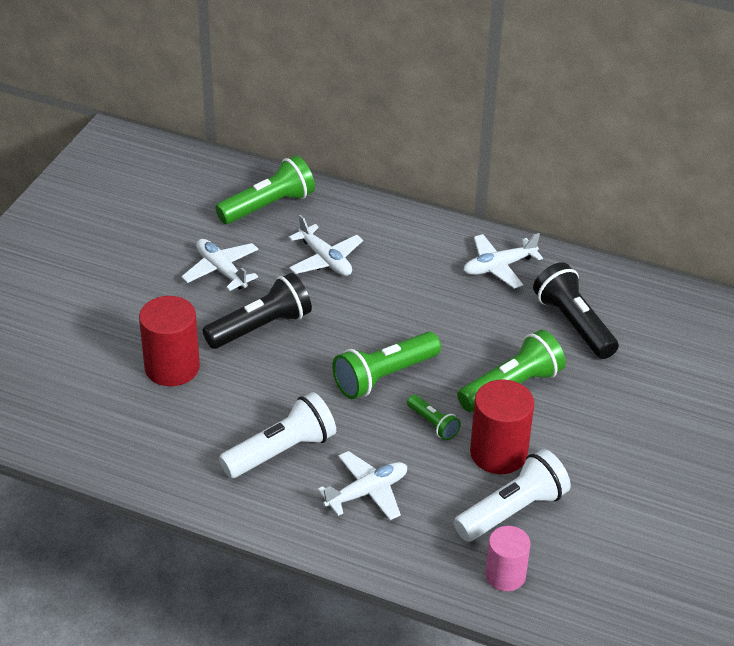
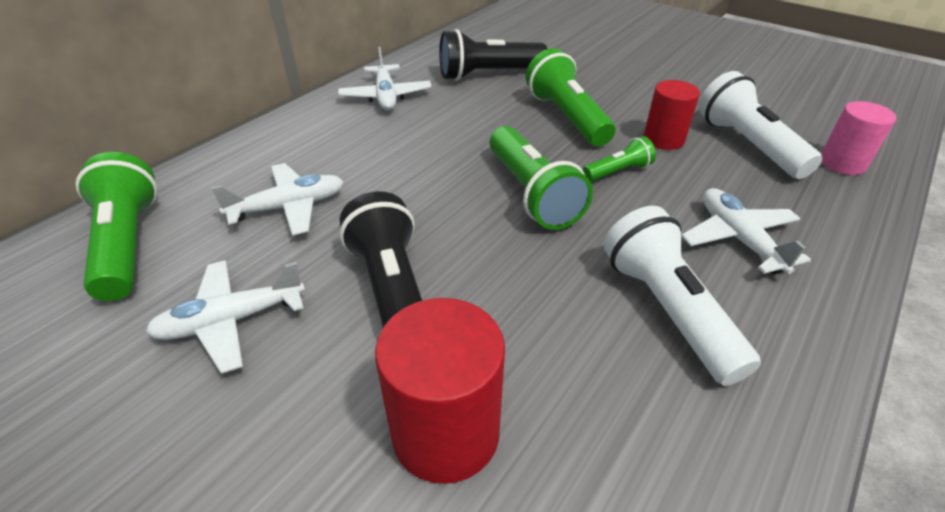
camera: 75 degrees left, 0 degrees up
(498, 453) = (664, 139): red cylinder -> red cylinder, size x0.65

